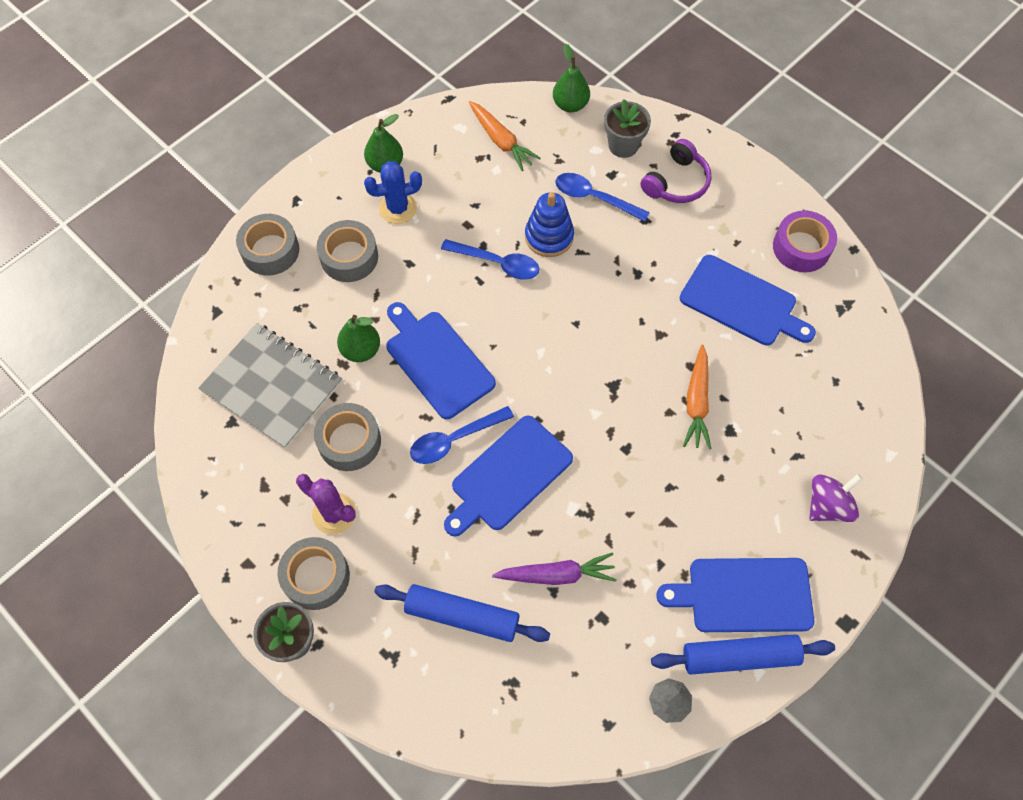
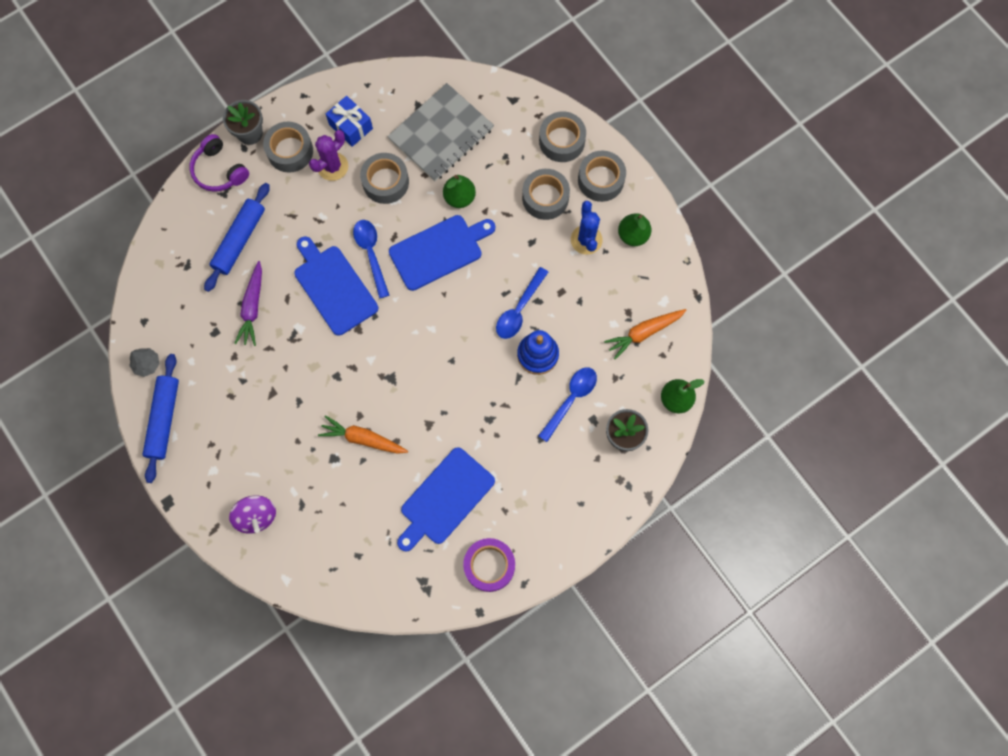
camera: 100 degrees right, 10 degrees up
(270, 502) = (351, 126): none -> blue gift
(318, 204) = (601, 180): none -> grey tape
(677, 182) = (575, 474): purple headphones -> purple headphones (219, 170)
(744, 595) = (206, 434): blue cutting board -> none

